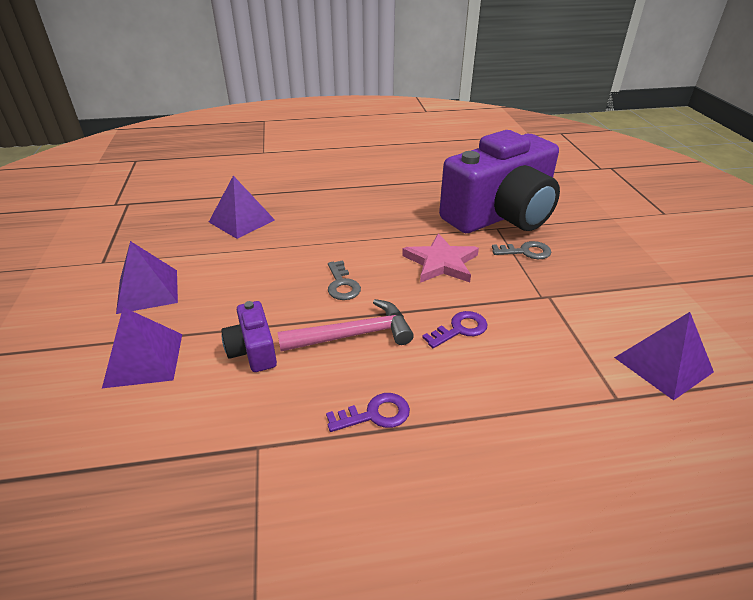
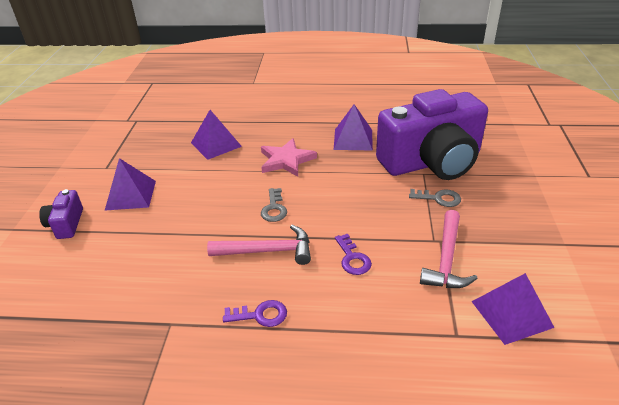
camera: 15 degrees right, 0 degrees up
(144, 360) = (113, 248): purple pyramid -> purple pyramid (353, 139)
(253, 350) = (190, 252): purple camera -> purple camera (66, 224)
(441, 262) = (361, 199): pink star -> pink star (286, 160)
(460, 329) = (352, 258): purple key -> purple key turned 90 degrees clockwise
(565, 315) = (446, 259): none -> pink hammer

